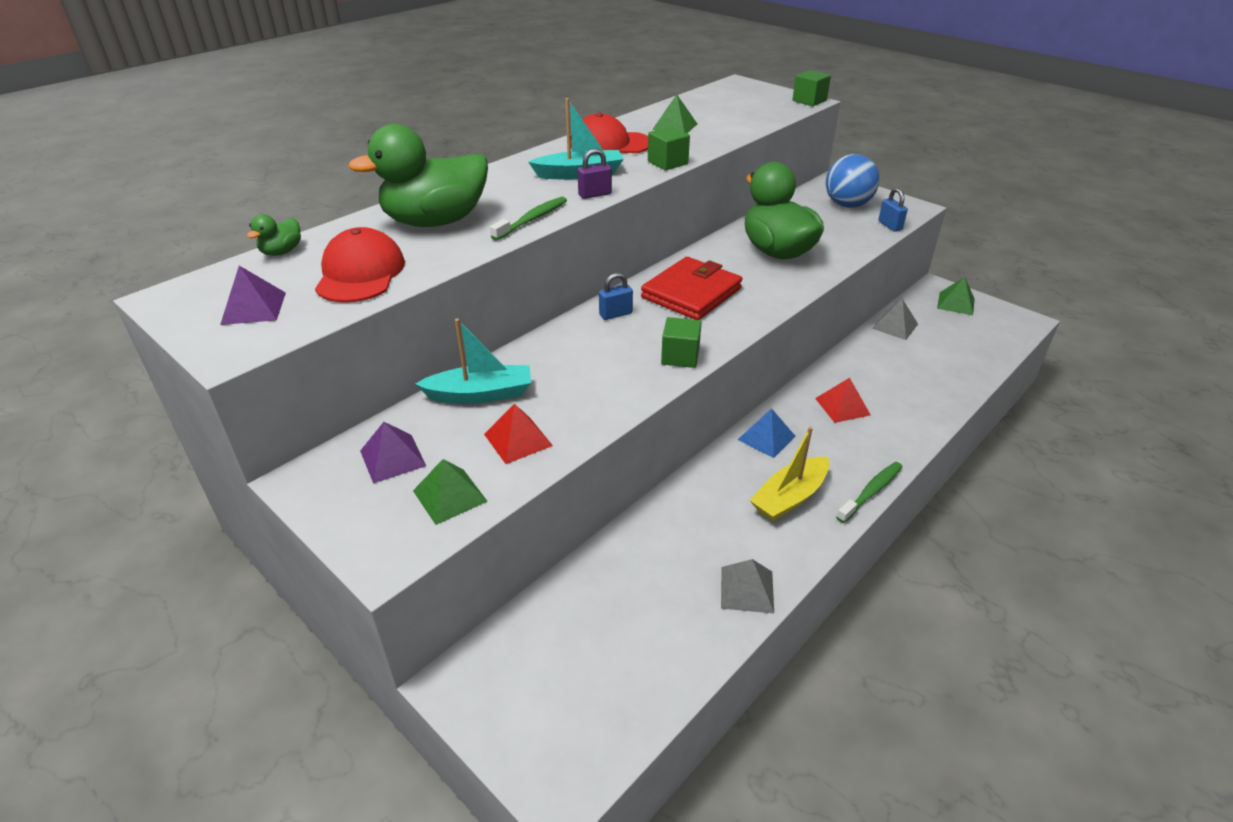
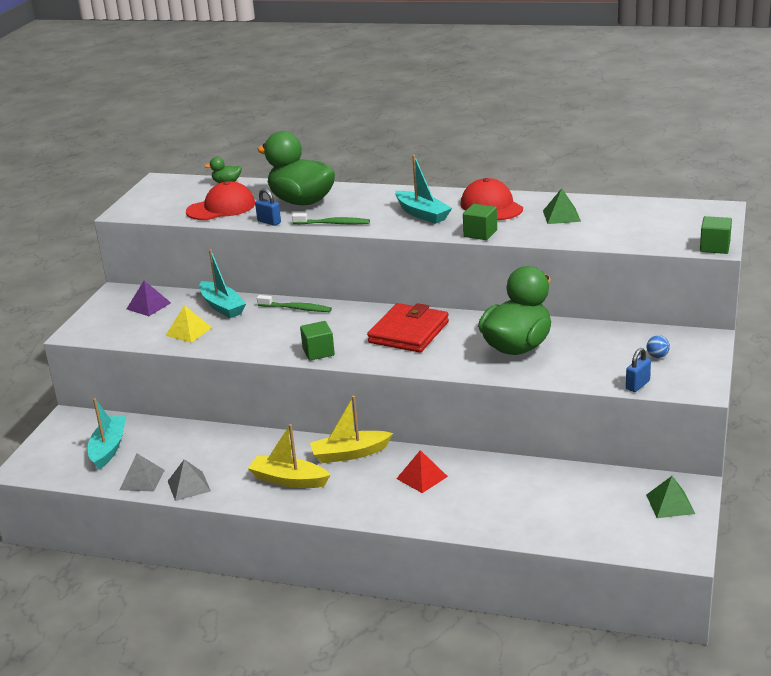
camera: 65 degrees right, 10 degrees down
(253, 308) = (165, 200): purple pyramid -> none
(450, 496) = (129, 330): green pyramid -> none
(518, 440) = (188, 331): red pyramid -> yellow pyramid
(588, 652) = (108, 448): none -> turquoise boat
(595, 194) = (393, 228): purple padlock -> none
(615, 314) = (351, 315): blue padlock -> blue padlock (269, 222)
(691, 293) = (409, 332): red wallet -> red wallet turned 75 degrees counterclockwise
(766, 438) = (350, 454): blue pyramid -> yellow boat
(847, 205) = (657, 356): blue ball -> blue ball, size x0.41
(871, 492) = (322, 513): green toothbrush -> green toothbrush (296, 308)
(894, 326) = (582, 477): grey pyramid -> grey pyramid (142, 480)

